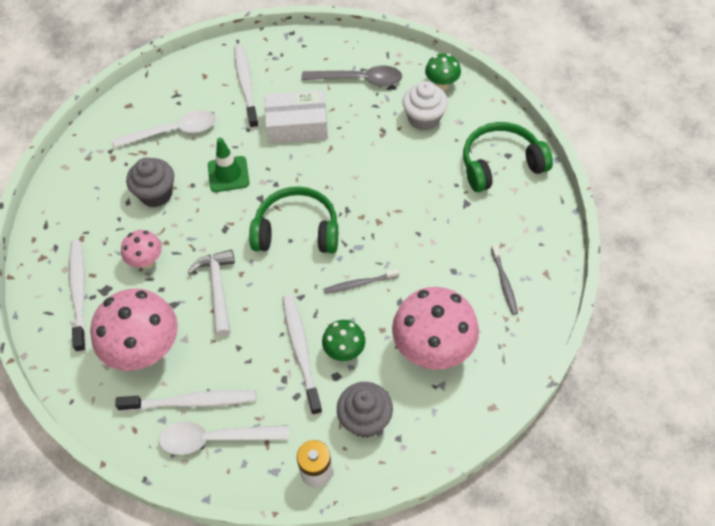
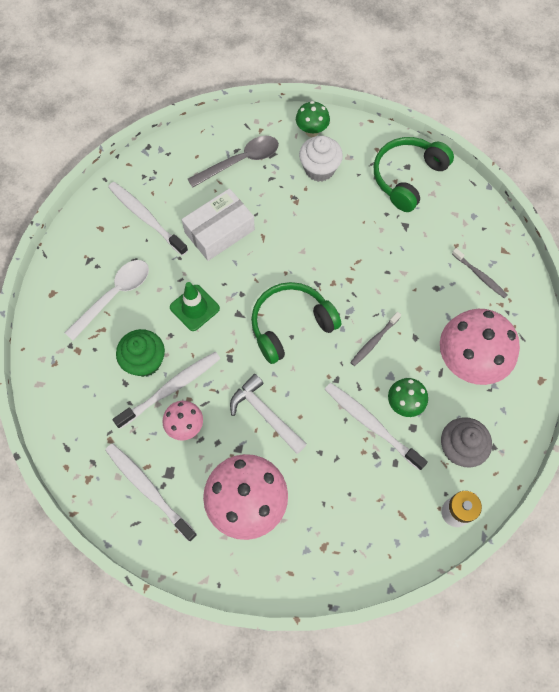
camera: 35 degrees left, 10 degrees up
(156, 194) = (145, 361): grey cupcake -> green cupcake
(191, 402) = (318, 520): white toothbrush -> white toothbrush (171, 388)
(215, 439) = (360, 537): white spoon -> none

